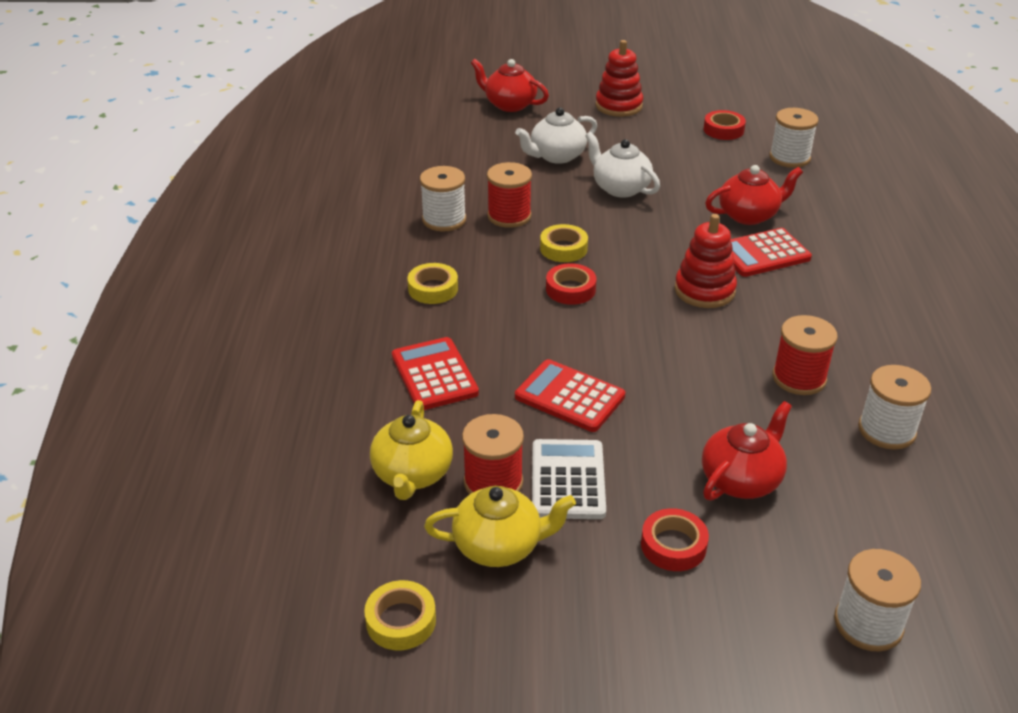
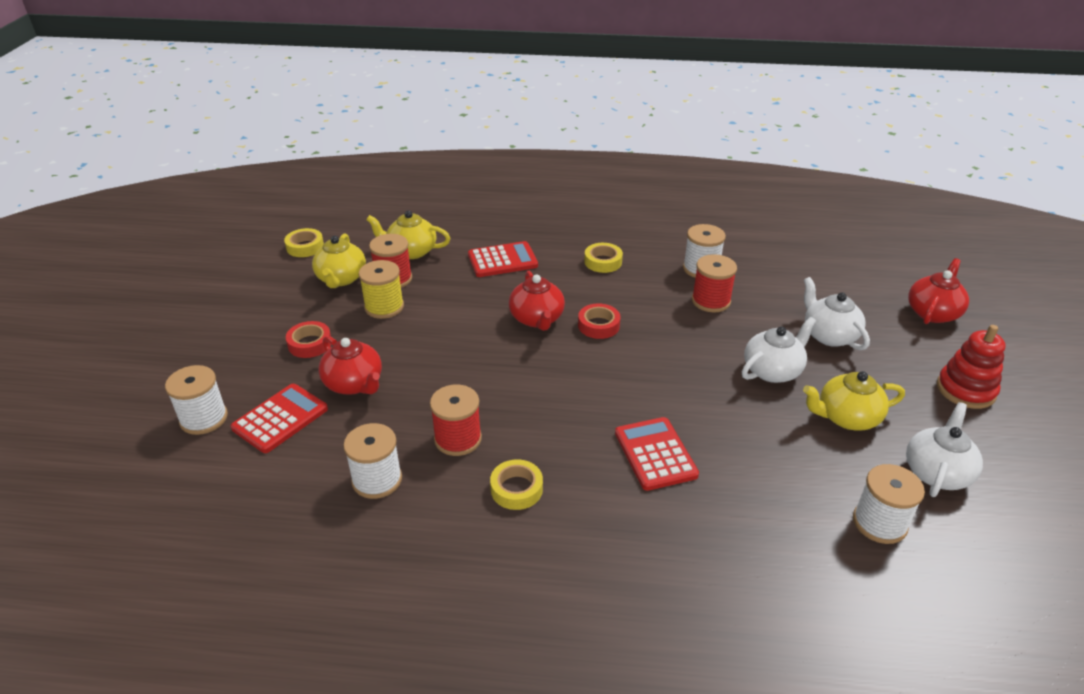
camera: 95 degrees right, 0 degrees up
(563, 248) = (660, 326): yellow tape -> yellow tape (516, 489)
(568, 480) = (384, 307): white calculator -> yellow spool
(569, 397) = (465, 314): red calculator -> red calculator (280, 419)
(674, 159) = (846, 417): none -> yellow teapot
(704, 290) = (593, 402): red stacking toy -> none
(723, 130) = (937, 472): red tape -> white teapot
(749, 215) = (732, 458): red teapot -> red teapot (537, 319)

